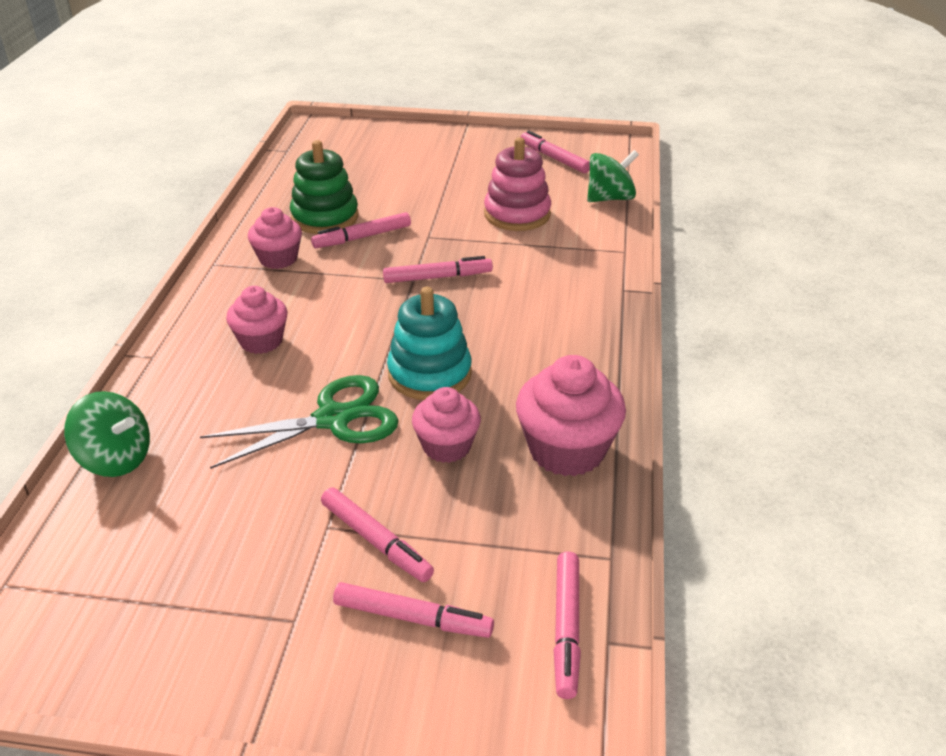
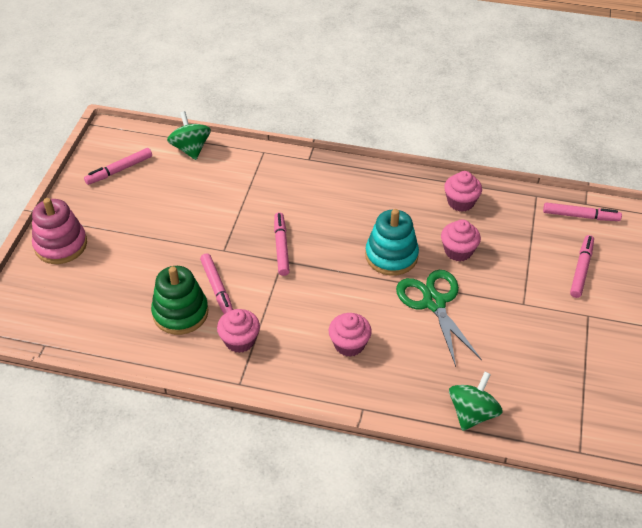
camera: 85 degrees left, 10 degrees up
(376, 541) = (533, 283): pink marker -> none
(517, 214) = (202, 199): pink stacking toy -> pink stacking toy (61, 245)
(567, 450) = (460, 202): pink cupcake -> pink cupcake, size x0.64

